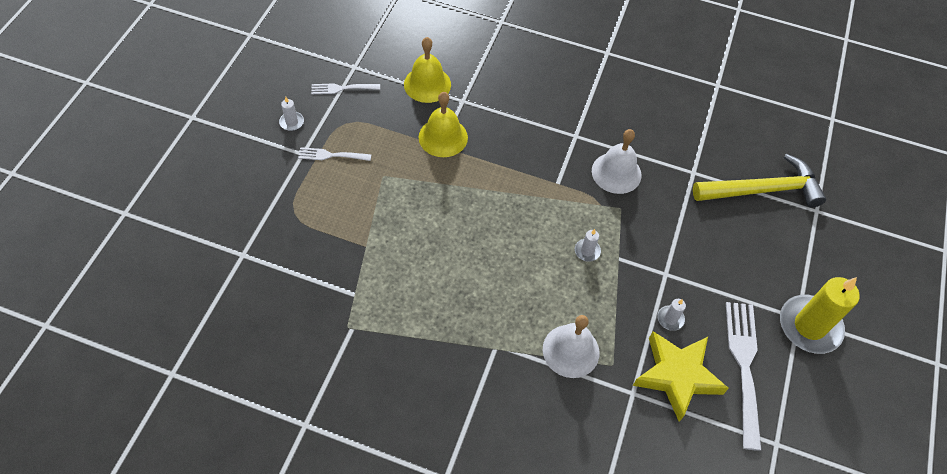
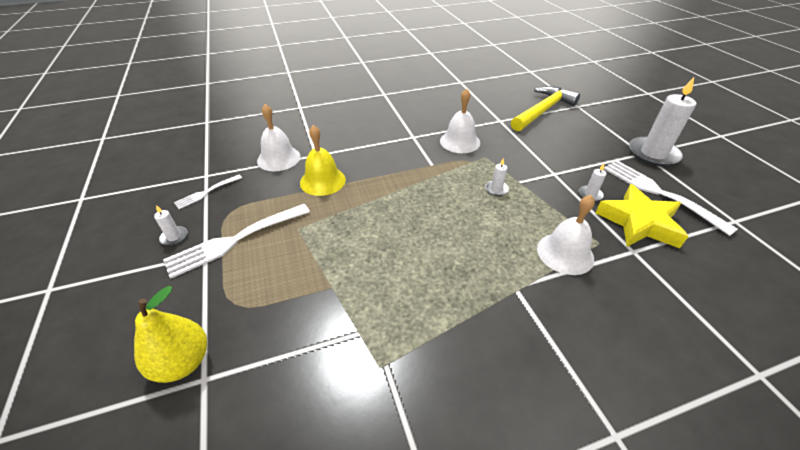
camera: 35 degrees left, 15 degrees down
(238, 234) = (183, 362): none -> yellow pear
(332, 155) = (236, 239): white fork -> white fork, size x1.88
(427, 84) = (278, 158): yellow bell -> white bell
(809, 326) = (653, 154): yellow candle -> white candle

